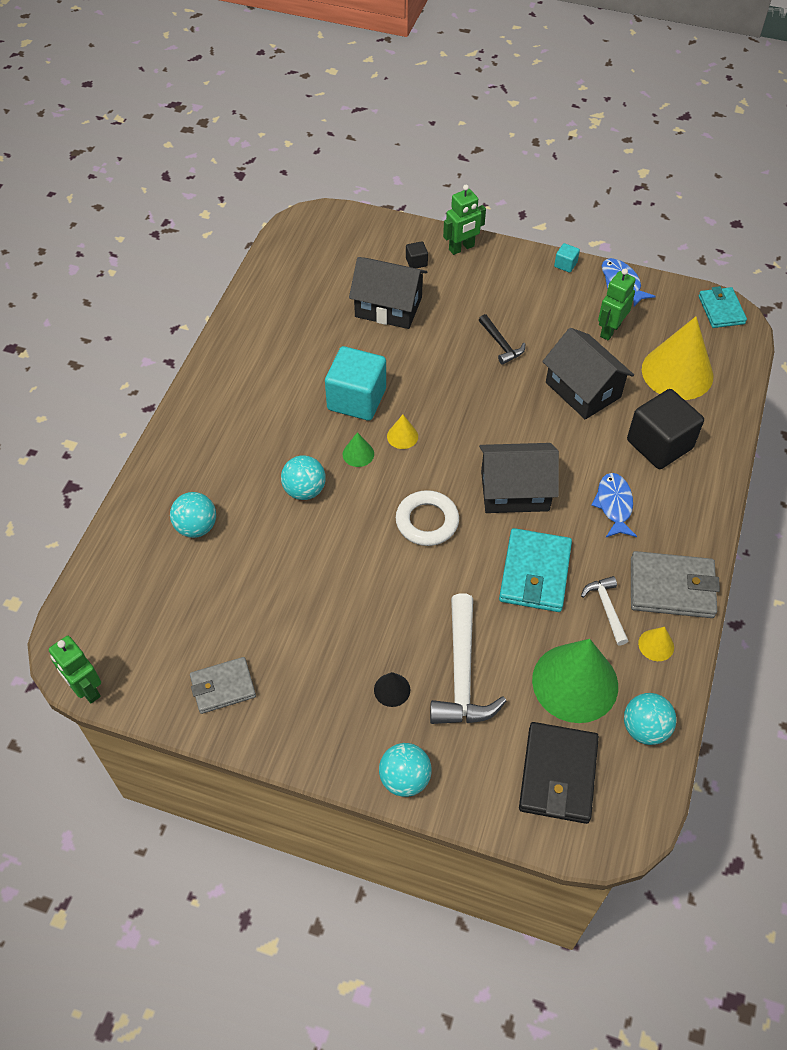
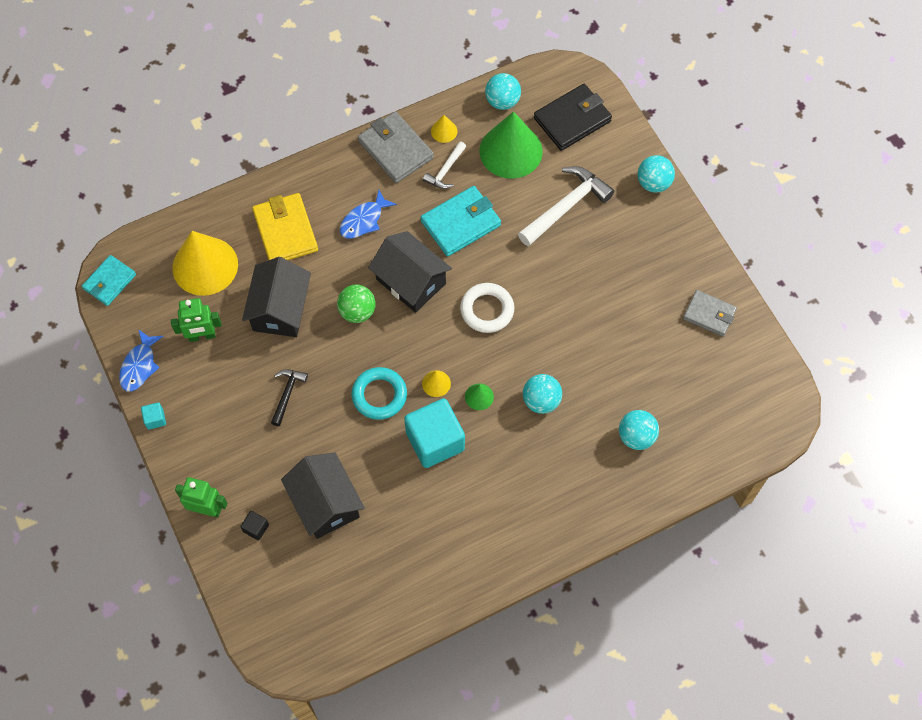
camera: 135 degrees left, 10 degrees up
(86, 689) = (792, 382): green robot -> none
(392, 689) = (614, 231): black cone -> none
(435, 395) = (379, 395): none -> turquoise ring
(526, 435) = (357, 312): none -> green ball
(659, 444) = (285, 231): black cube -> yellow wallet

